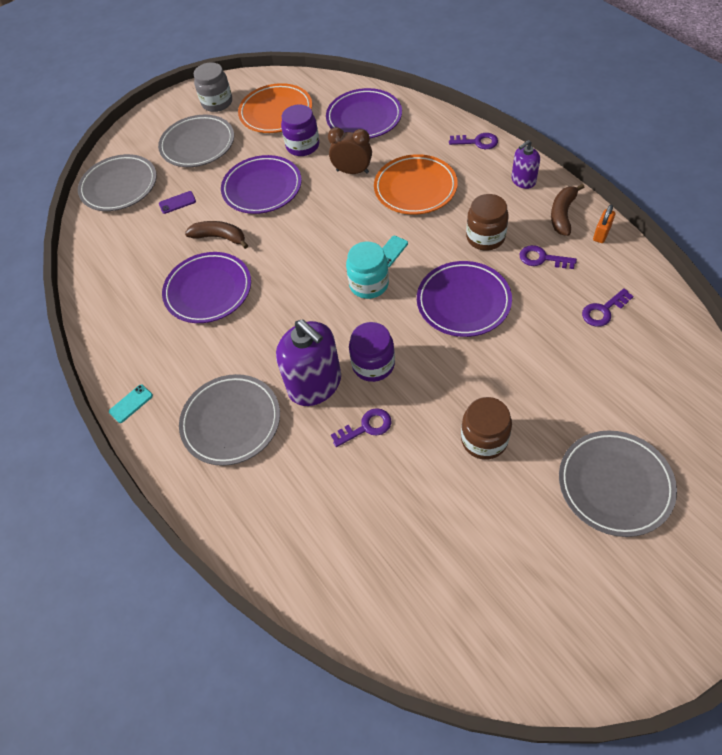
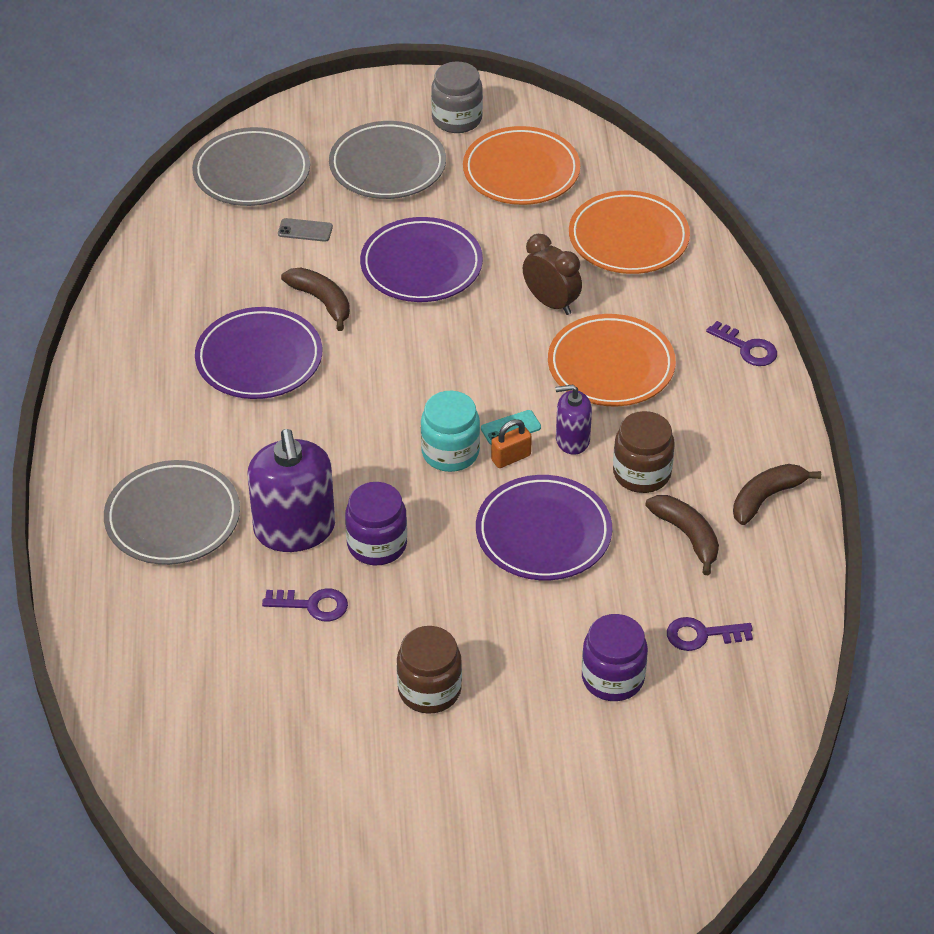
camera: 25 degrees right, 10 degrees down
(131, 403) = (81, 440): turquoise phone -> none
(177, 202) = (305, 230): purple phone -> grey phone
(302, 146) = (517, 236): purple jar -> purple jar (613, 678)
(364, 118) = (628, 238): purple plate -> orange plate
(523, 180) = (758, 429): purple soap dispenser -> purple soap dispenser (572, 440)
(542, 258) = (687, 536): purple key -> brown banana
(601, 234) = (792, 547): orange padlock -> orange padlock (511, 458)
(614, 485) = (529, 814): grey plate -> none

